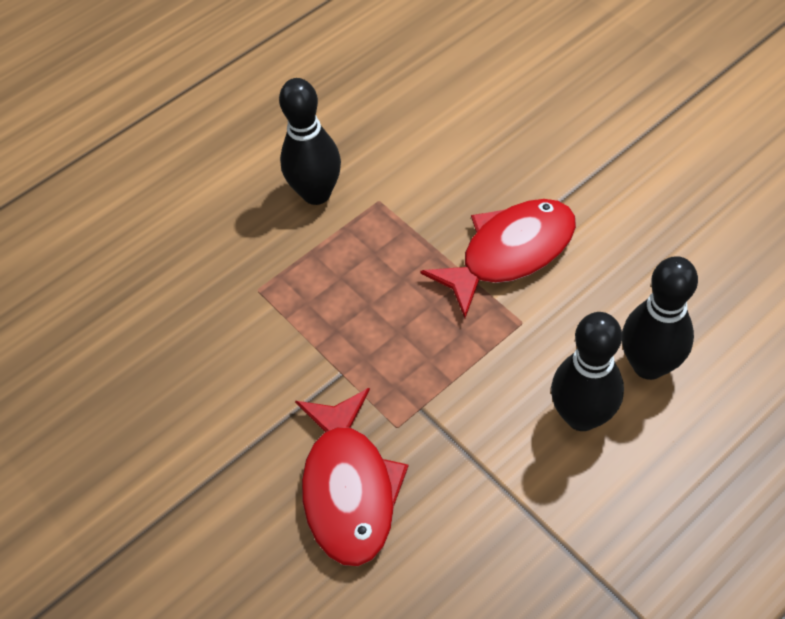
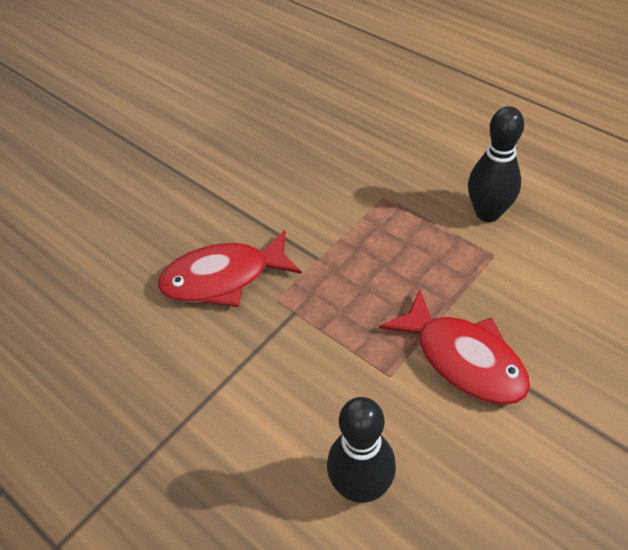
camera: 80 degrees right, 5 degrees down
(581, 416) = (299, 430): black bowling pin -> none

